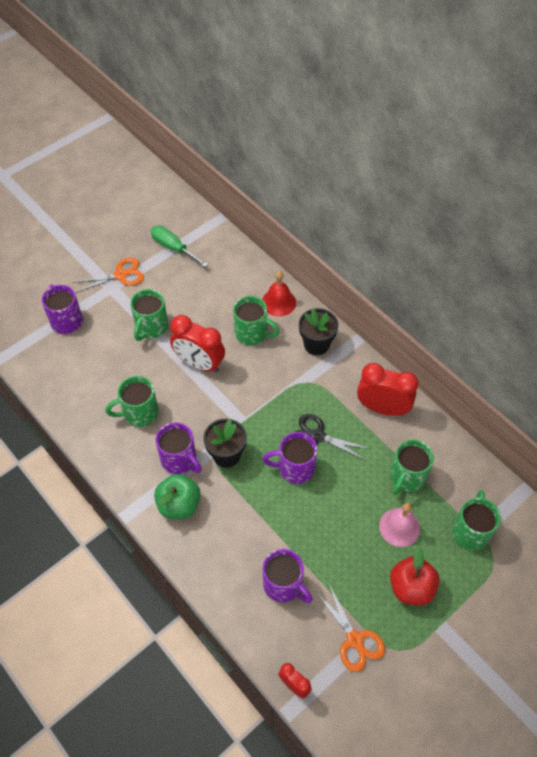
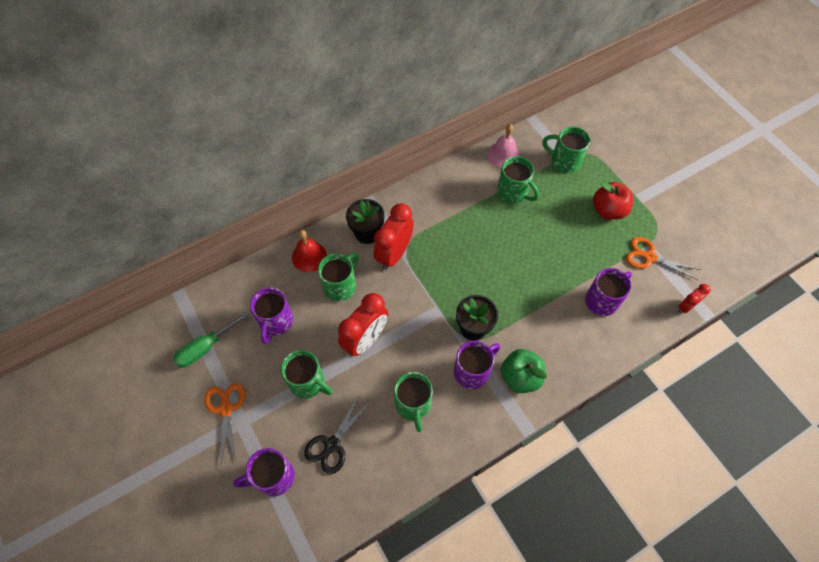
camera: 80 degrees left, 5 degrees up
(295, 468) = (494, 273): purple mug -> purple mug (276, 322)
(317, 436) = (465, 250): black scissors -> black scissors (332, 444)
(354, 640) = (649, 257): orange scissors -> orange scissors turned 135 degrees counterclockwise
(382, 408) = (445, 195): red clock -> red clock (394, 254)
(399, 527) = (557, 207): pink bell -> pink bell (503, 154)

